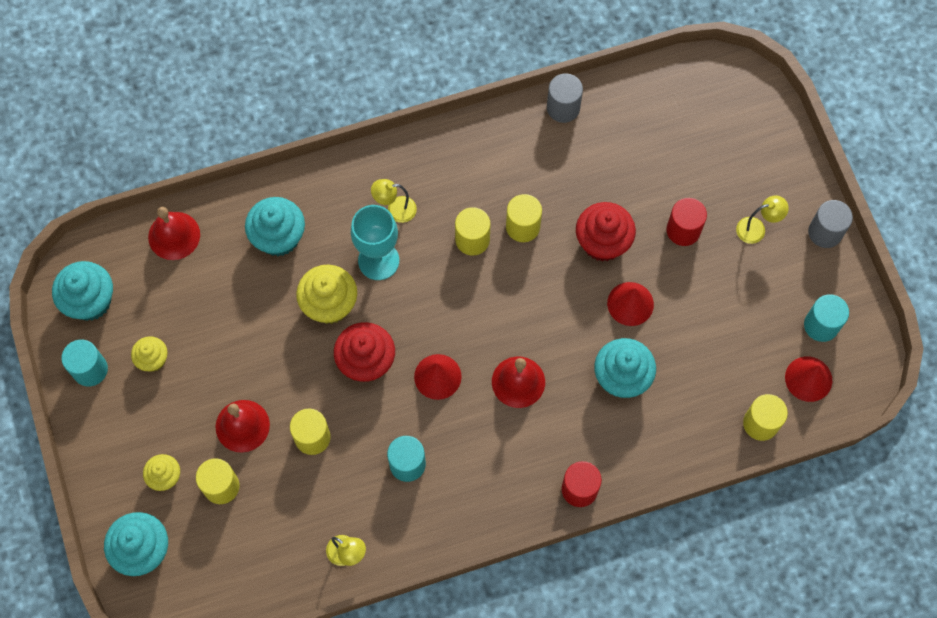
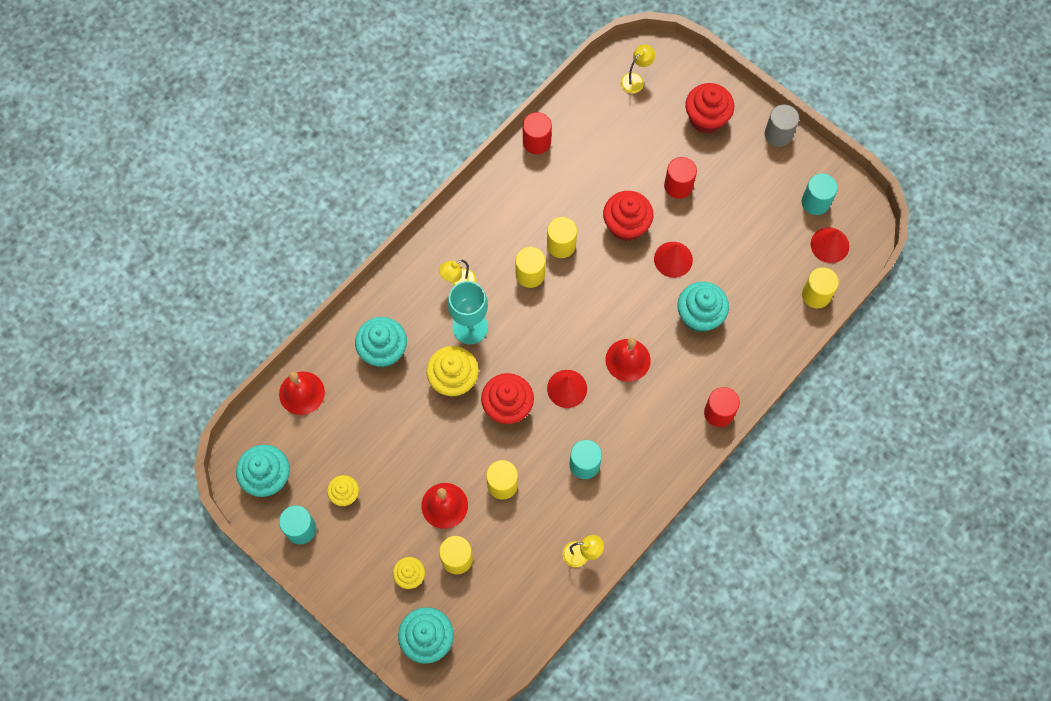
camera: 30 degrees left, 0 degrees up
(563, 108) = (536, 142): grey cylinder -> red cylinder
(756, 176) = (706, 119): none -> red cupcake
(757, 229) = (729, 157): yellow lamp -> yellow lamp (636, 80)

